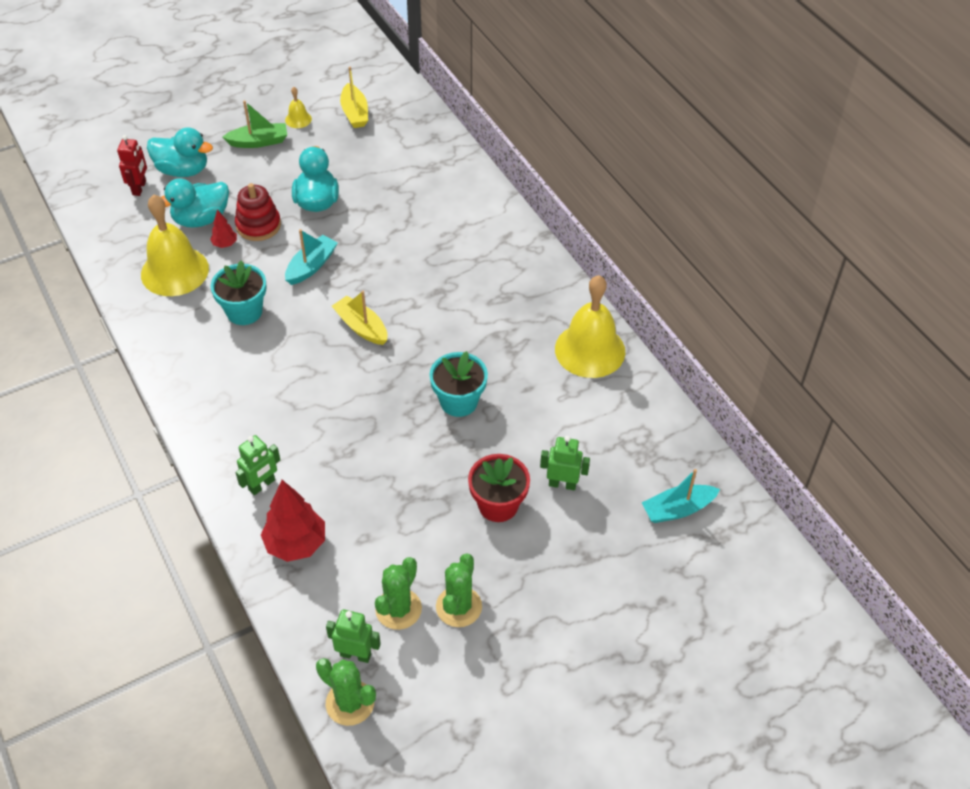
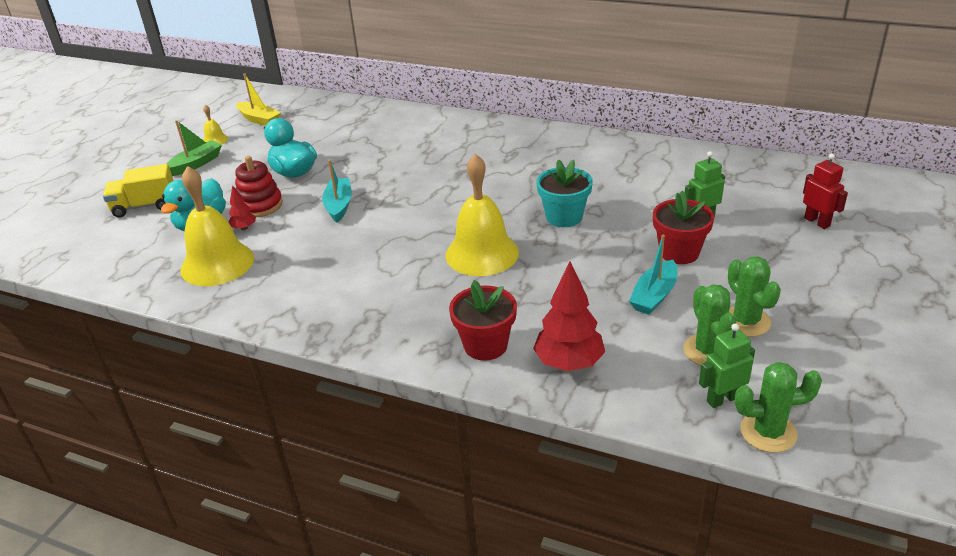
camera: 35 degrees left, 15 degrees down
(139, 188) = (114, 233): red robot -> red robot (817, 222)
(183, 170) = (145, 206): turquoise duck -> yellow truck
(244, 311) = (317, 256): turquoise flower pot -> none
(262, 485) = (485, 345): green robot -> red flower pot
(361, 327) = (430, 217): yellow boat -> none
(590, 350) = (609, 150): yellow bell -> yellow bell (482, 253)
(678, 509) = (789, 190): turquoise boat -> turquoise boat (654, 295)

